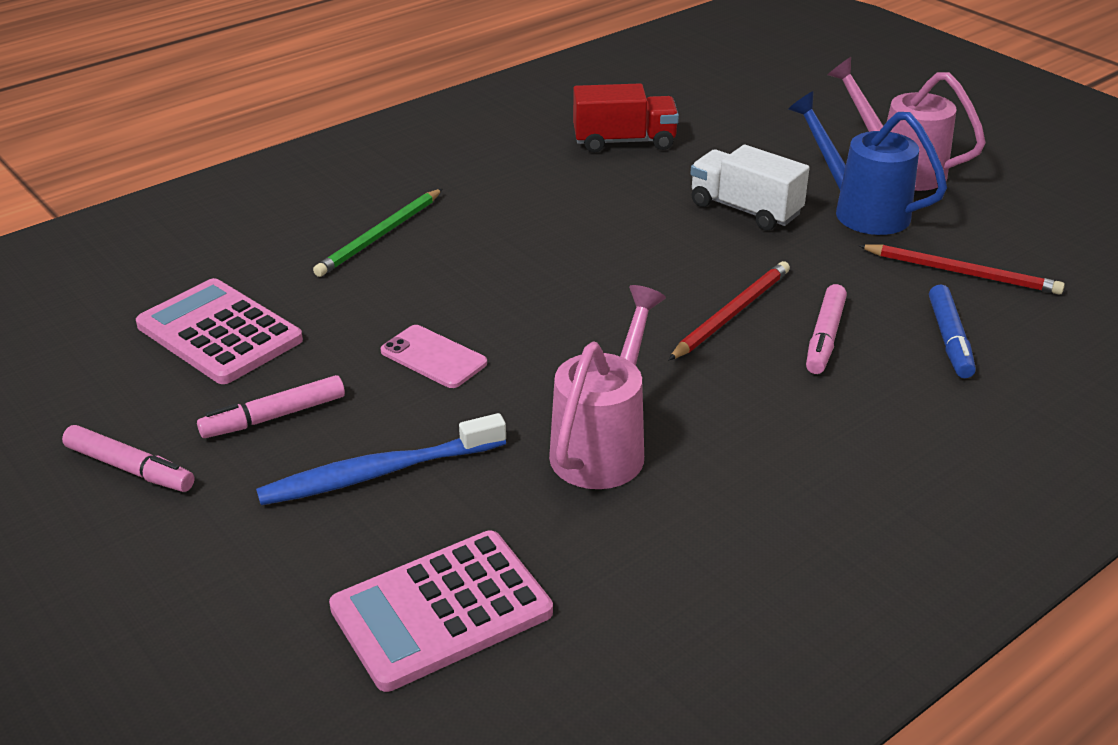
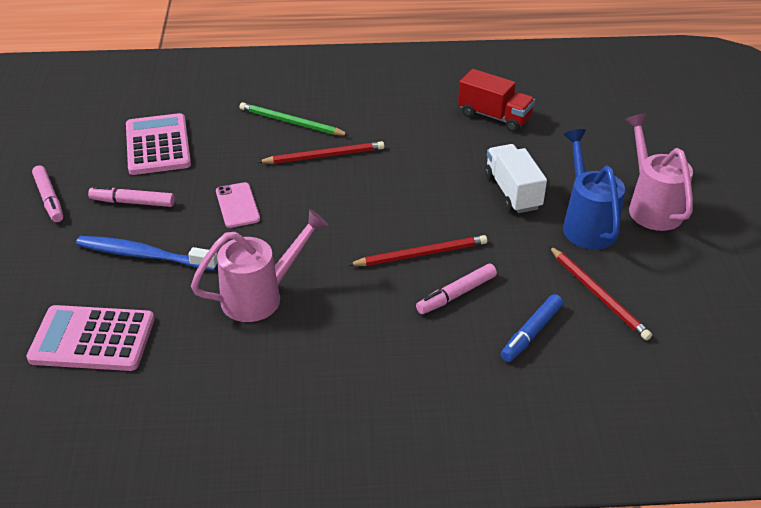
camera: 35 degrees right, 5 degrees up
(380, 236) = (291, 122): green pencil -> green pencil turned 45 degrees clockwise
(475, 257) = (324, 156): none -> red pencil

